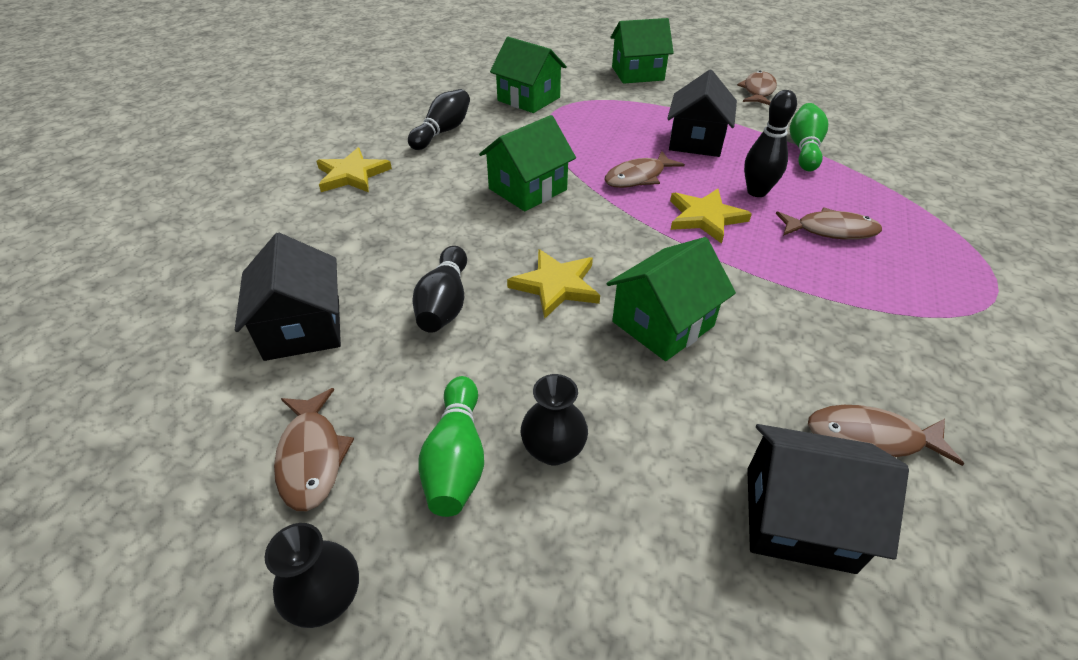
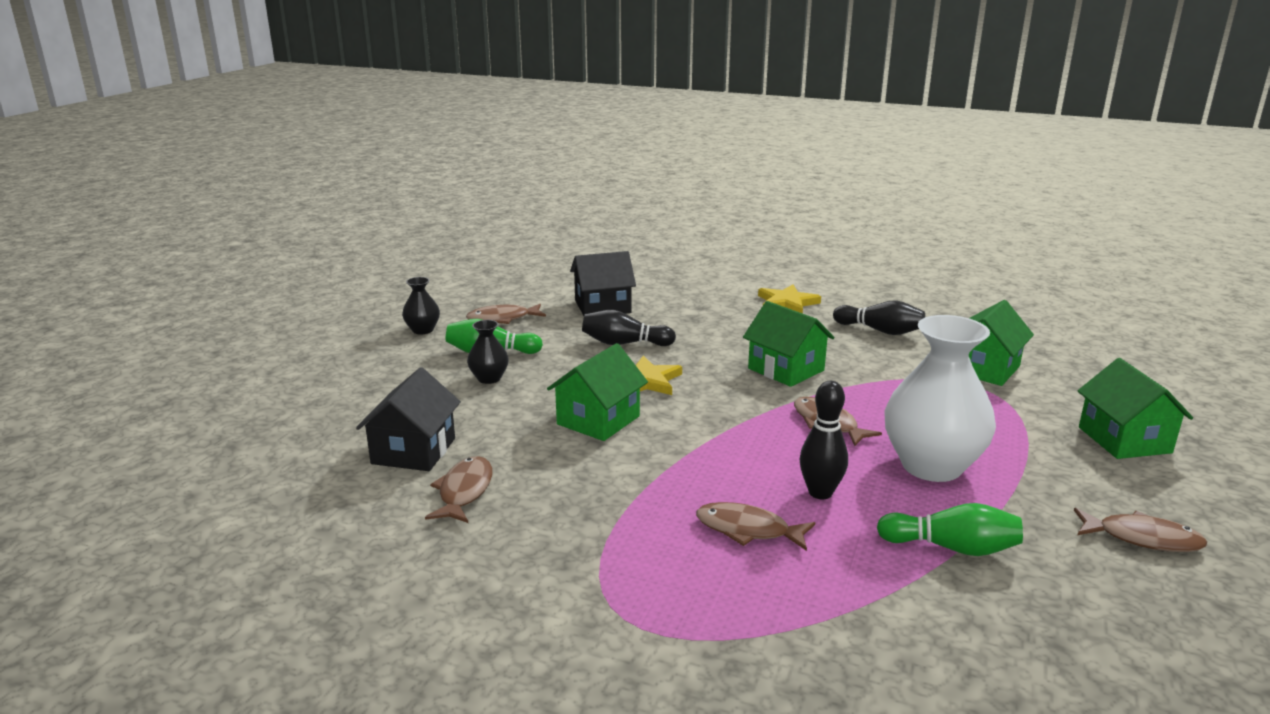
camera: 90 degrees right, 20 degrees down
(663, 324) = (598, 420): green house -> green house turned 75 degrees clockwise
(696, 141) = (931, 466): black house -> white vase
(705, 217) = (758, 454): yellow star -> none
(831, 230) = (748, 530): brown fish -> brown fish turned 105 degrees clockwise

